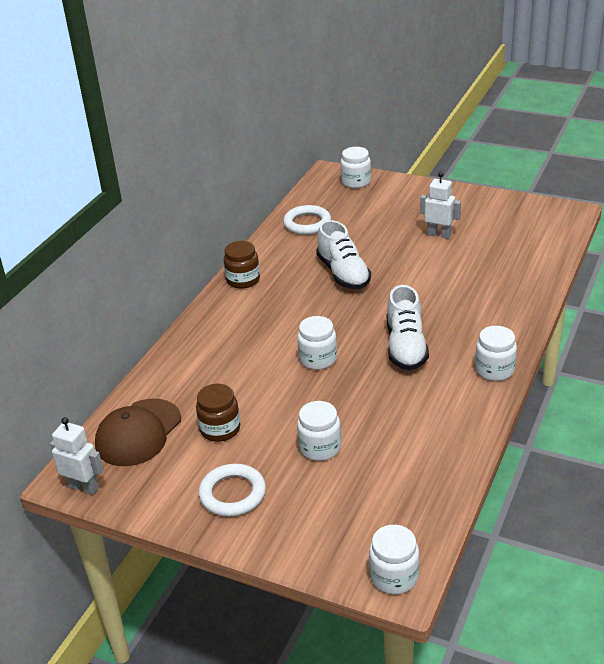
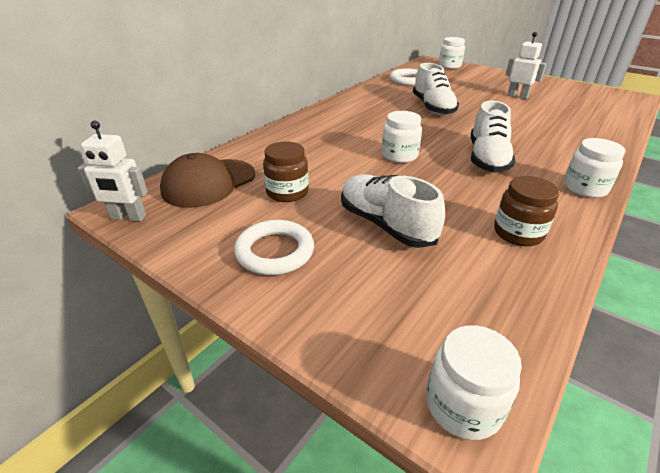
camera: 10 degrees right, 0 degrees up
(83, 487) = (128, 217): white robot -> white robot turned 150 degrees clockwise
(243, 280) = (348, 102): brown jar -> brown jar (518, 233)
(320, 447) = (386, 225): white jar -> white shoe

